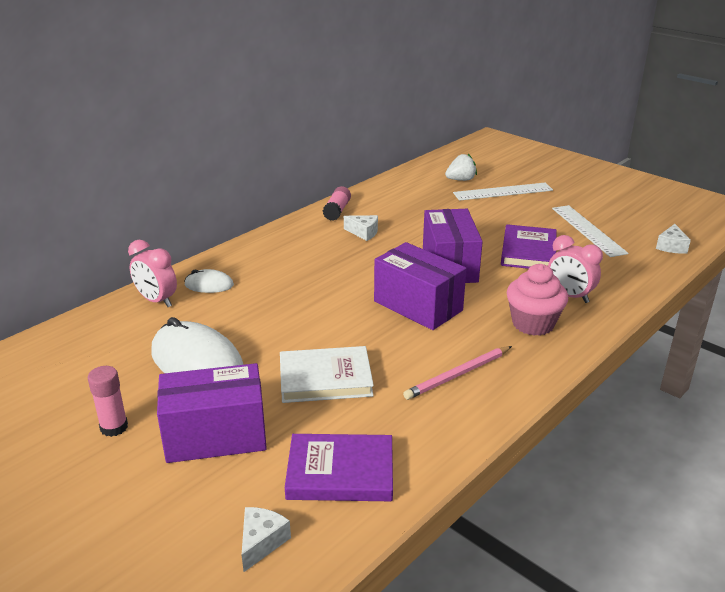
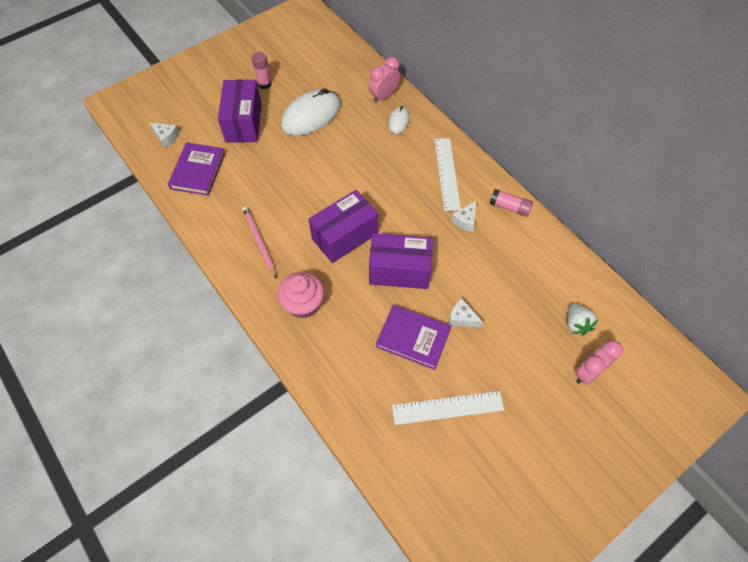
camera: 100 degrees right, 30 degrees up
(325, 379) = (276, 173): white book -> none
(503, 191) = (544, 356): white ruler -> white ruler (447, 173)
(569, 296) = (334, 344): pink clock -> pink clock (588, 372)
(671, 246) = (402, 475): white cheese -> white cheese (462, 318)

